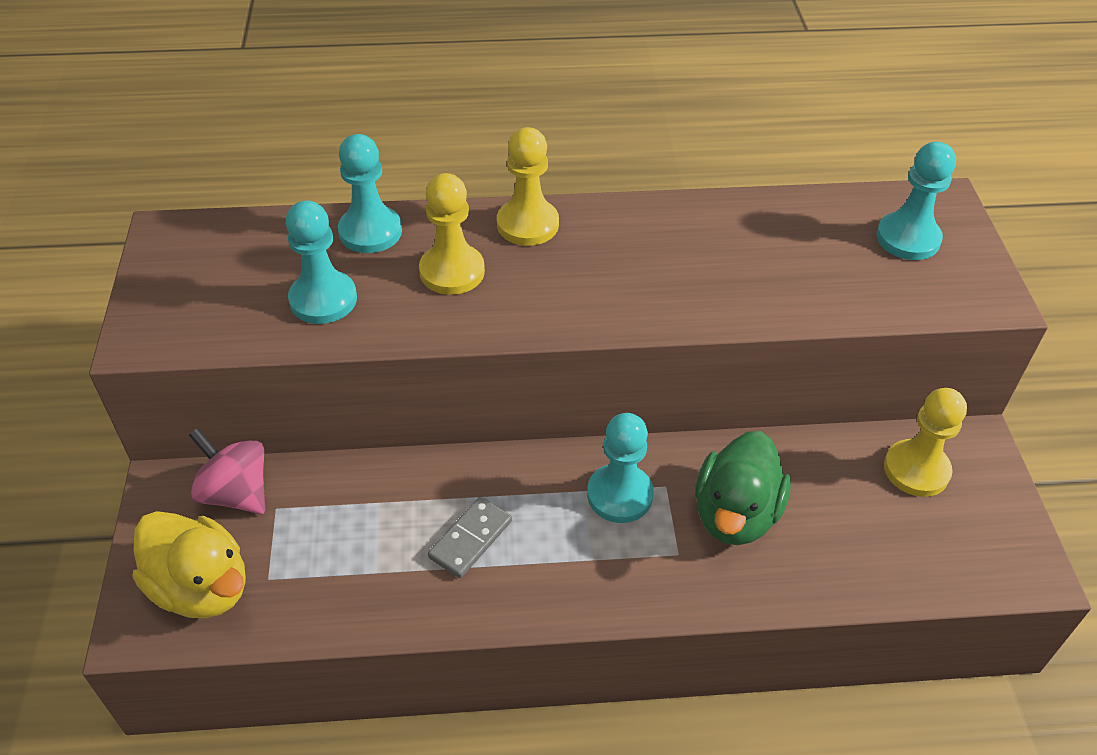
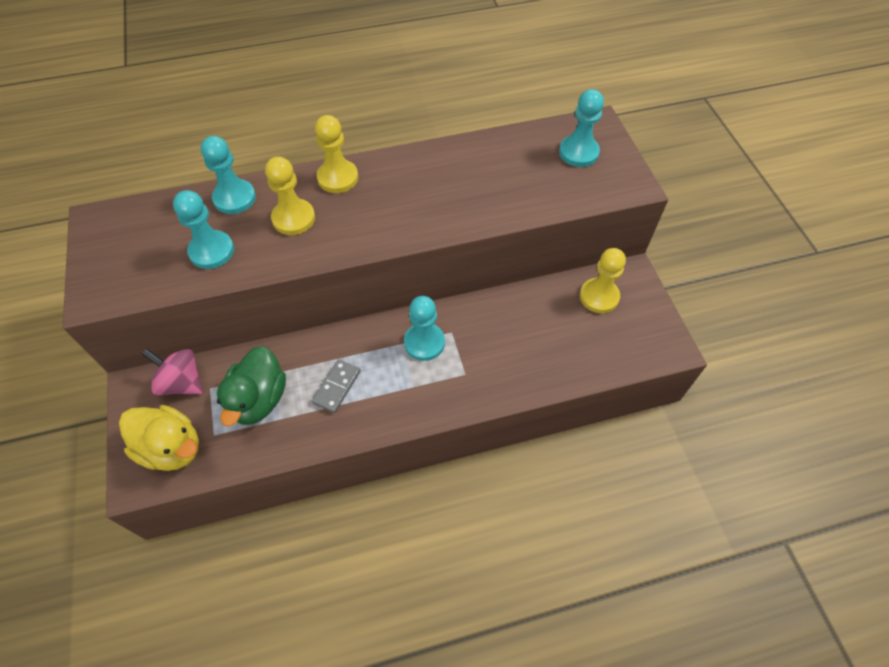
camera: 10 degrees left, 10 degrees up
(735, 514) = (496, 343): green duck -> green duck (258, 399)

